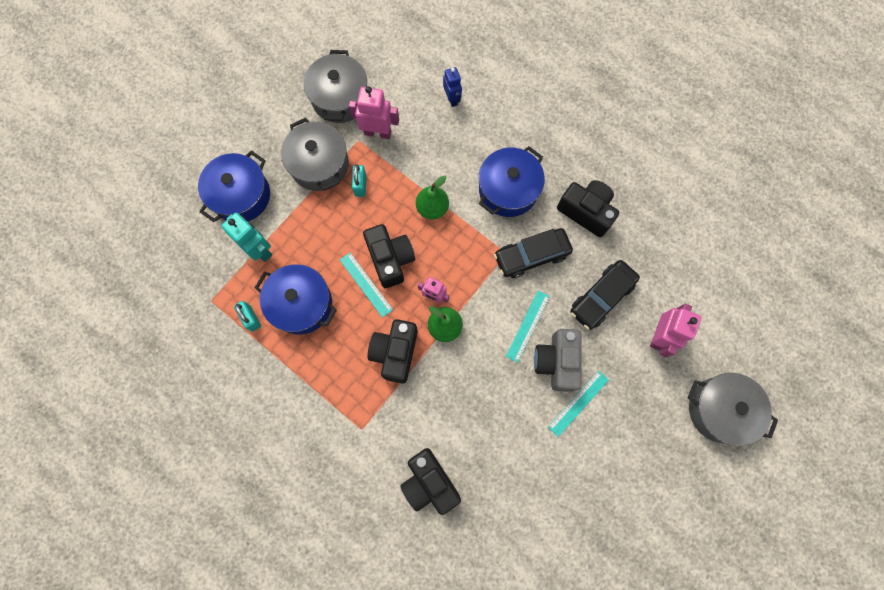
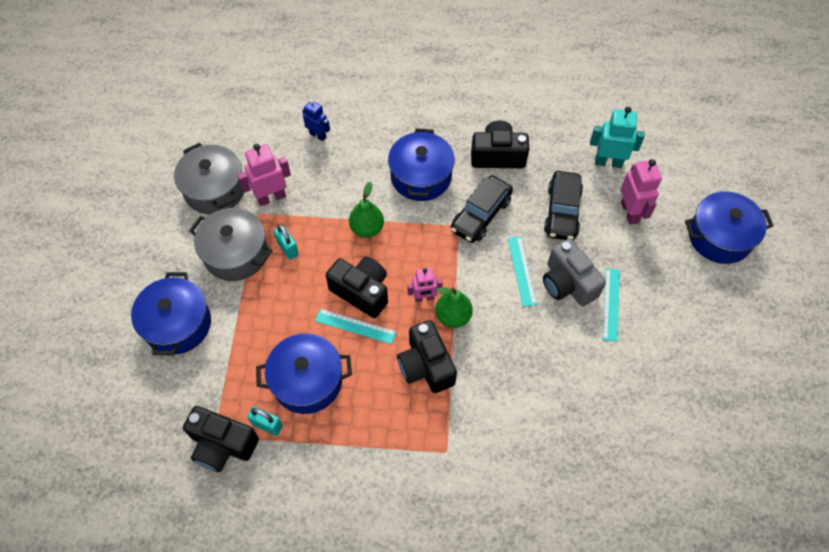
camera: 35 degrees left, 15 degrees down
(260, 249) = (231, 359): turquoise robot -> turquoise robot (608, 162)
(429, 482) = (542, 454): black camera -> black camera (222, 445)
(719, 410) = (719, 237): grey pot -> blue pot

